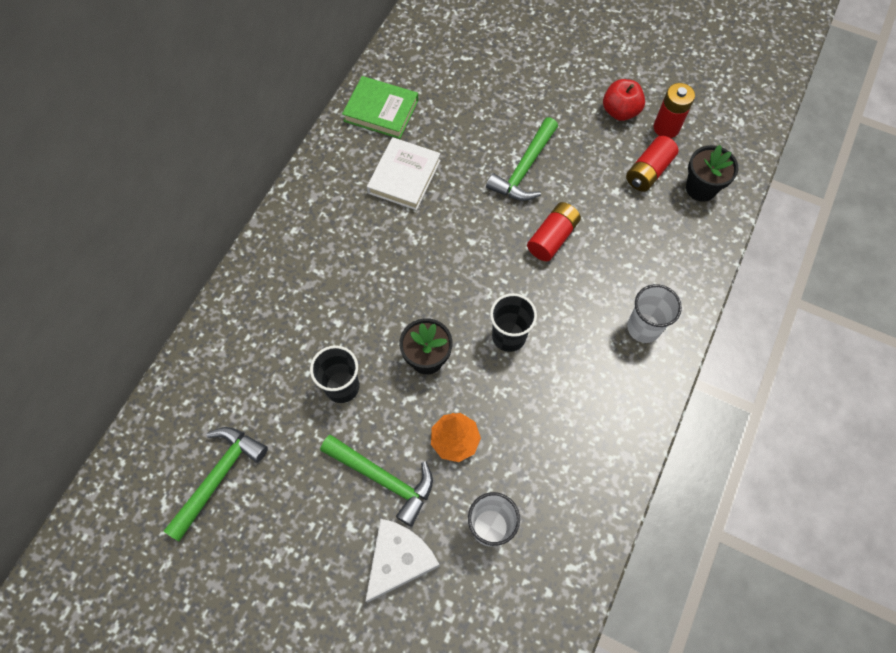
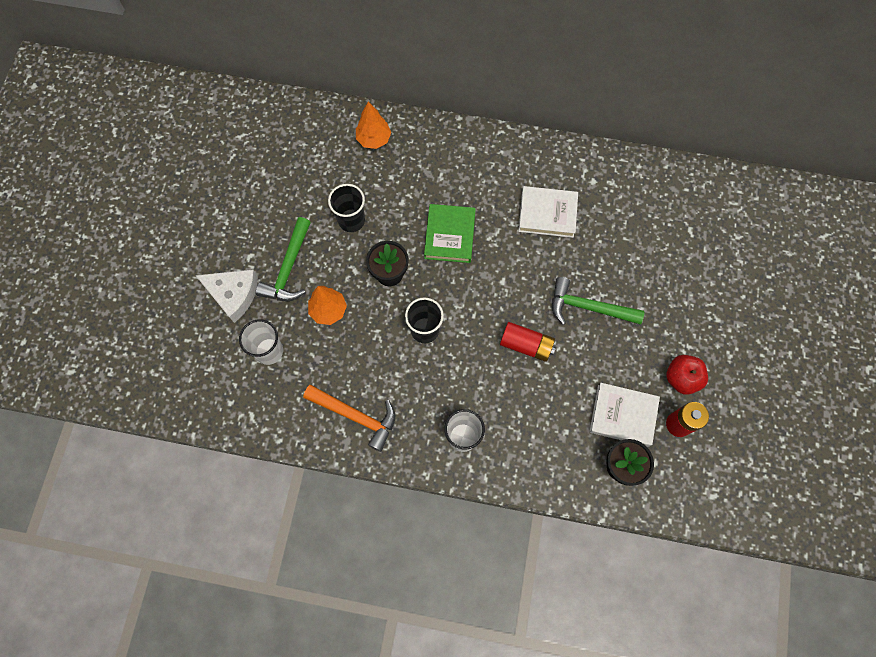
camera: 75 degrees right, 5 degrees up
(218, 476) = (266, 162): green hammer -> none
(238, 335) = (373, 139): none -> orange tree
(381, 110) = (607, 178): green book -> green book (450, 235)
(597, 437) = (356, 416): none -> orange hammer
(648, 171) = (623, 415): red battery -> white book

